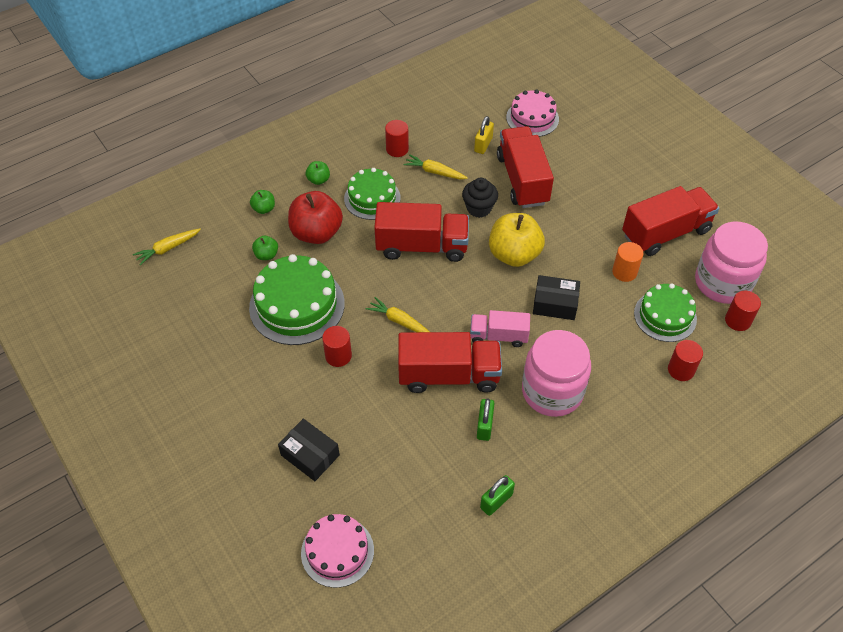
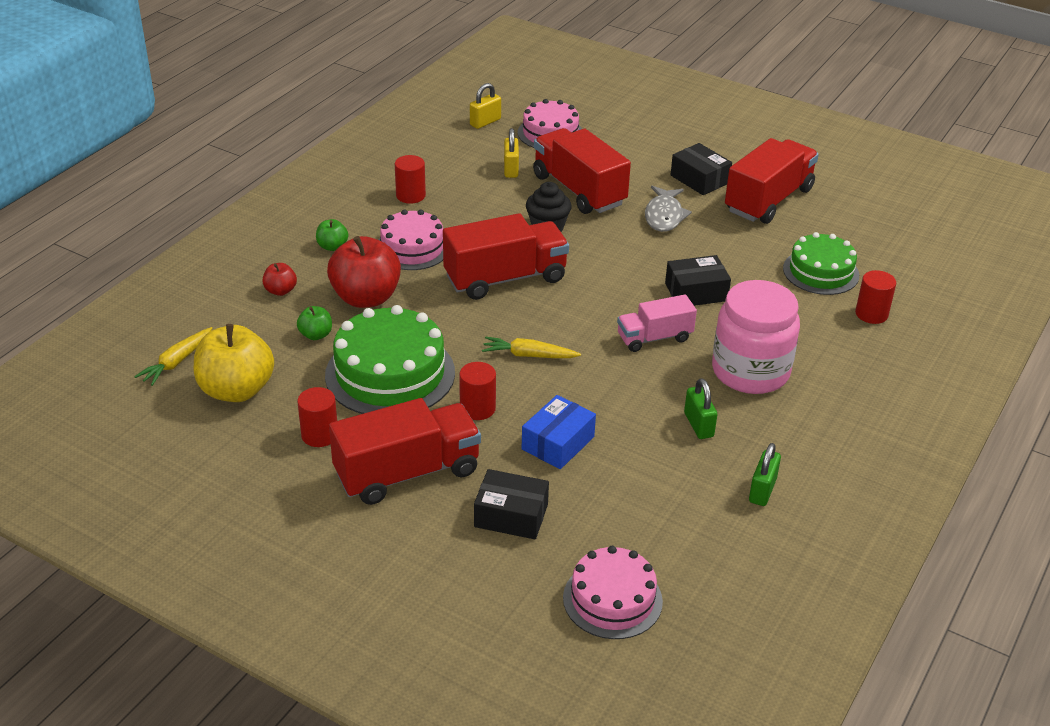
camera: 25 degrees left, 15 degrees down
(264, 209) = (280, 291): green apple -> red apple
(372, 198) = (412, 248): green cake -> pink cake
(376, 405) = (558, 443): none -> blue box
(434, 172) = (471, 206): yellow carrot -> none
(448, 375) = (623, 390): red truck -> red truck (407, 473)
(489, 94) = (485, 122): none -> yellow padlock
(514, 254) = (618, 259): yellow apple -> yellow apple (236, 390)
(573, 223) = (664, 216): none -> grey fish
(622, 196) = (699, 179): none -> black box
(624, 272) = (750, 245): orange cylinder -> none
(722, 282) = (858, 228): pink jar -> none
(737, 320) = (897, 256): red cylinder -> red cylinder (319, 435)

